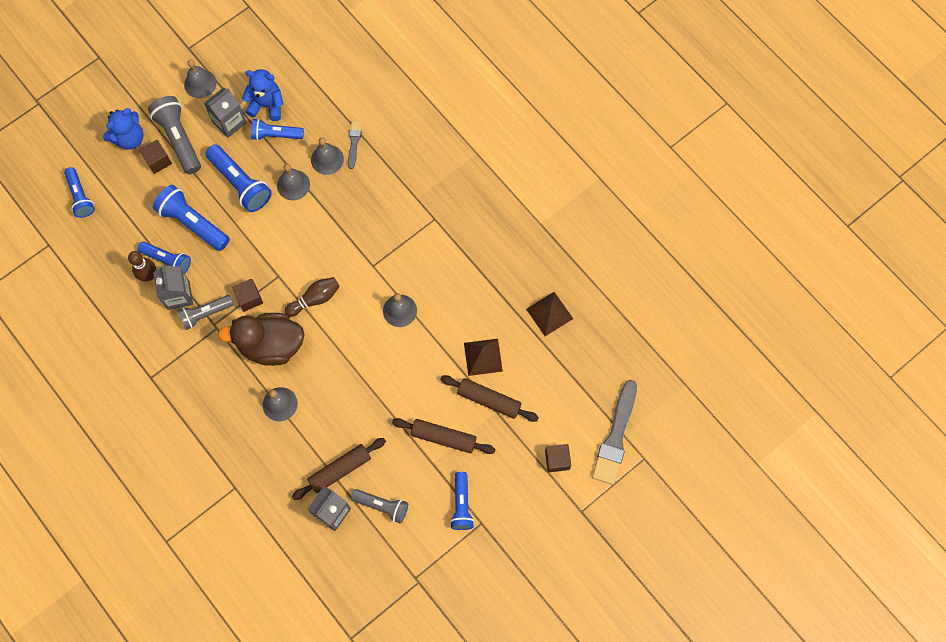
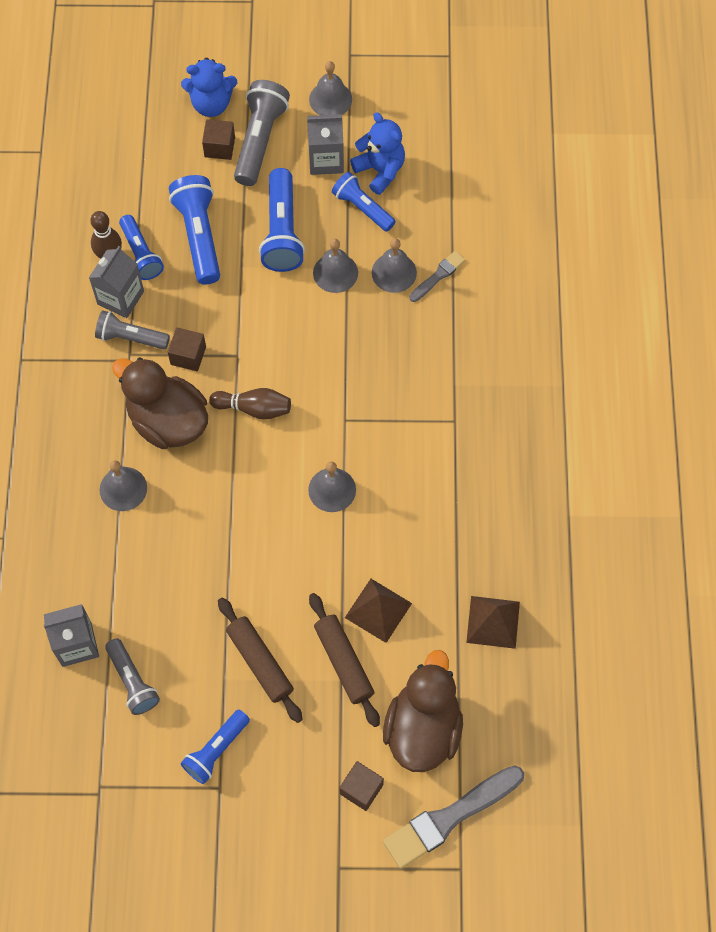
camera: 40 degrees right, 5 degrees down
(81, 197) = (113, 127): blue flashlight -> none
(340, 470) = (123, 607): brown rolling pin -> none
(561, 401) = (423, 728): none -> brown duck

